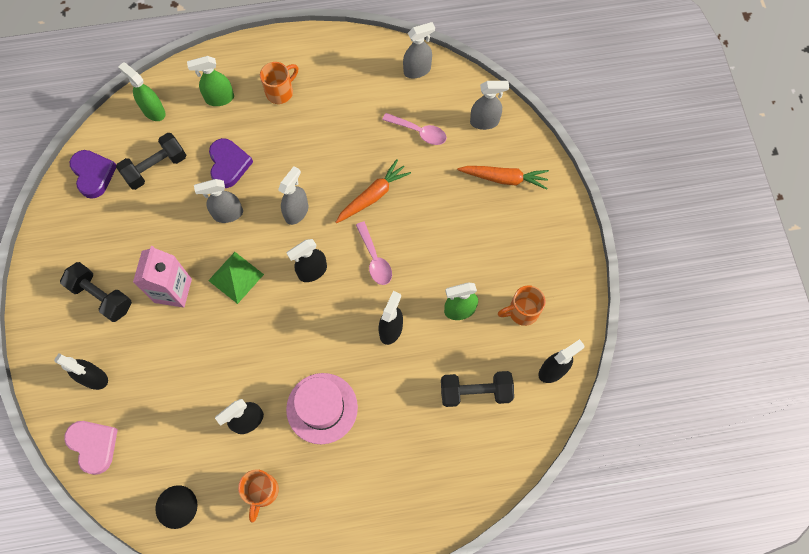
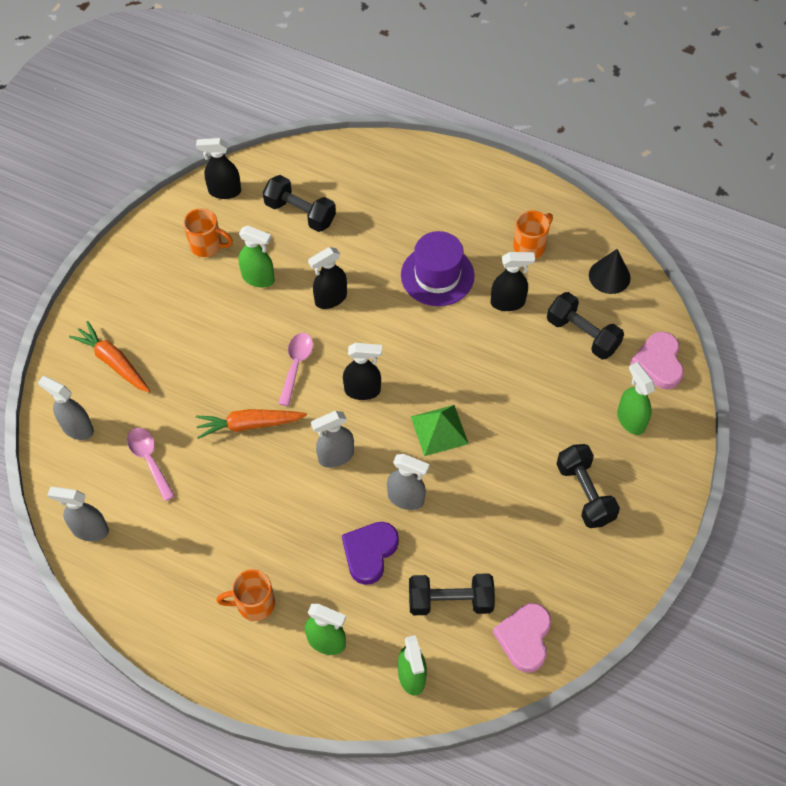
camera: 145 degrees left, 10 degrees down
(93, 174) = (524, 638): purple heart -> pink heart
(94, 378) = (630, 420): black spray bottle -> green spray bottle
(170, 431) = (582, 334): none -> black dumbbell
(173, 290) = (509, 455): pink carton -> none
(322, 408) = (437, 275): pink hat -> purple hat

